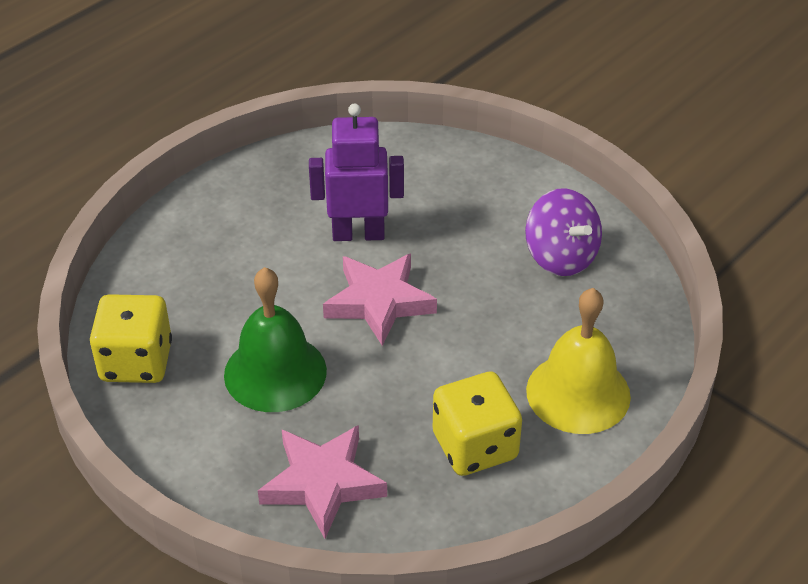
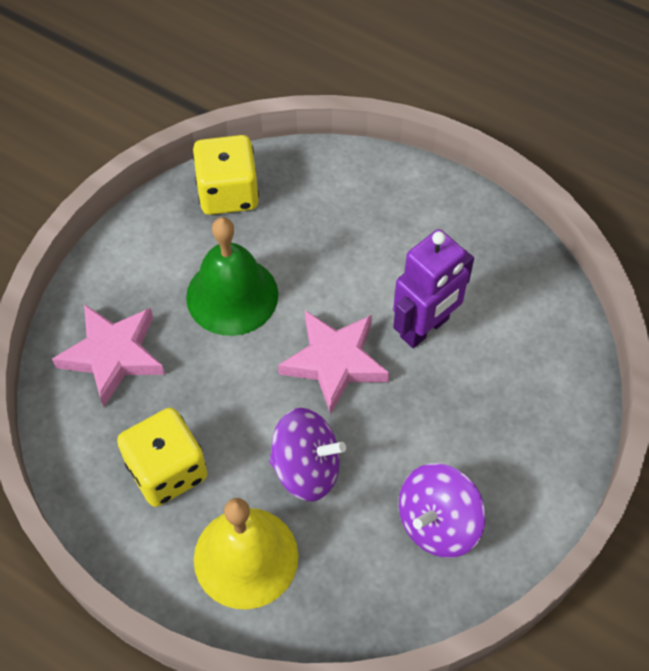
camera: 80 degrees right, 15 degrees up
(358, 234) = (425, 328): purple robot -> purple robot turned 60 degrees clockwise
(491, 337) = (306, 468): none -> purple spinning top

